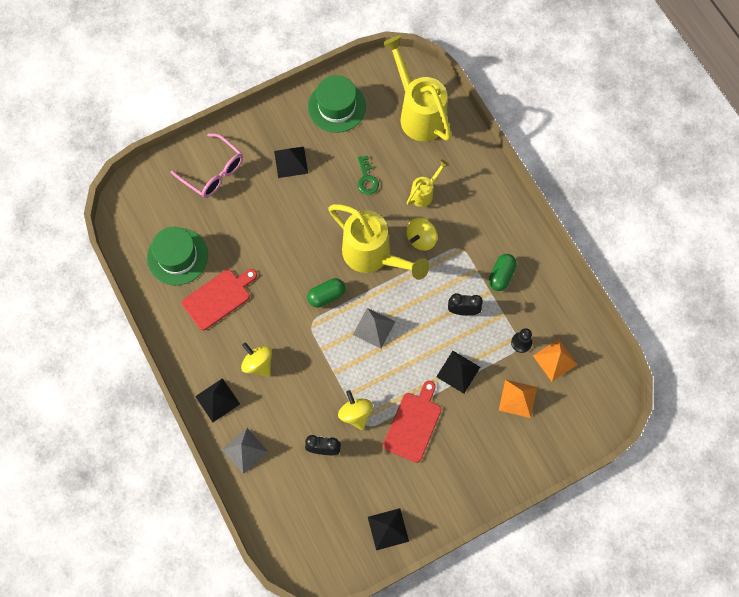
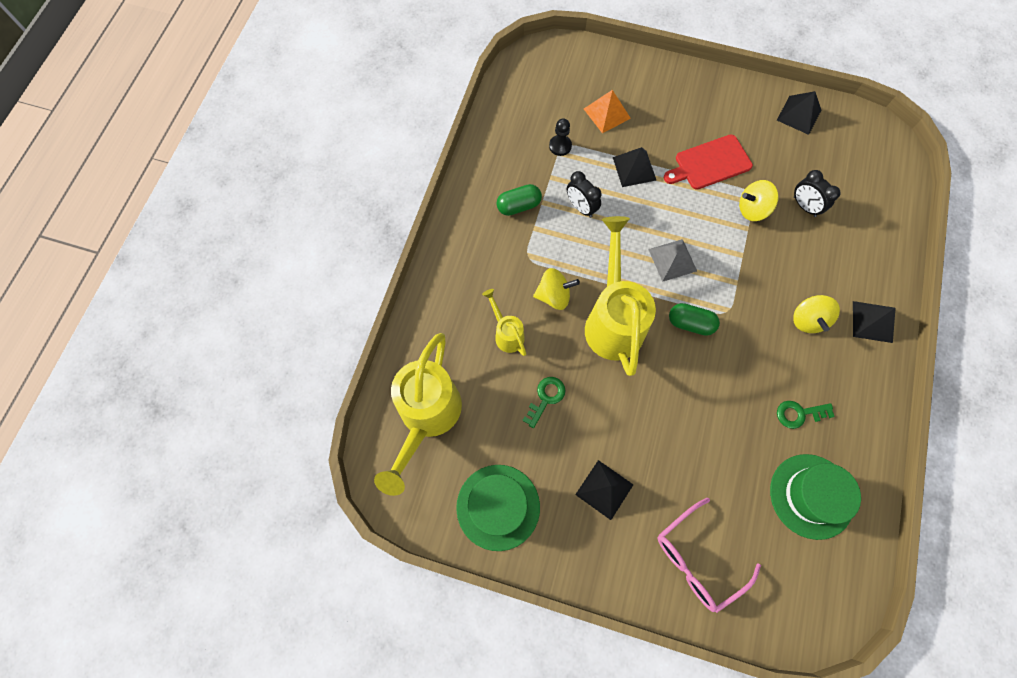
camera: 135 degrees left, 0 degrees up
(213, 172) = (698, 559): pink glasses -> pink glasses turned 120 degrees counterclockwise
(218, 298) = (799, 414): red cutting board -> green key
(245, 450) = (877, 260): grey pyramid -> none
(355, 413) = (752, 209): yellow spinning top -> yellow spinning top turned 60 degrees clockwise
(424, 193) = (506, 333): yellow watering can -> yellow watering can turned 60 degrees clockwise
(555, 360) = (548, 113): orange pyramid -> none

